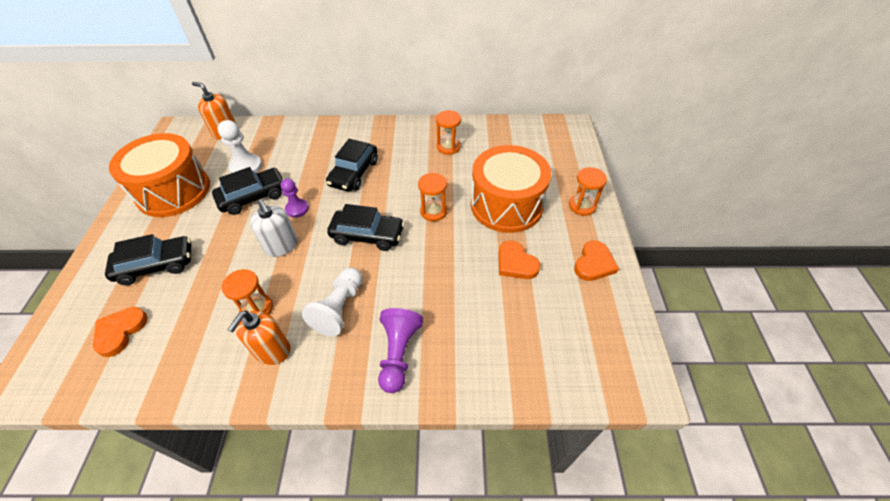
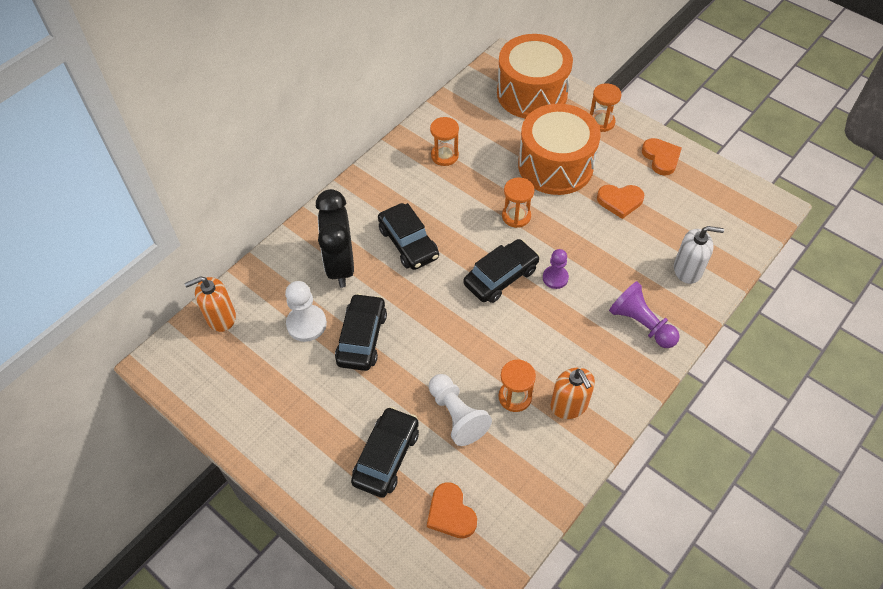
camera: 50 degrees left, 5 degrees up
(173, 191) = (281, 403): orange drum -> orange drum (532, 93)
(281, 246) = (454, 345): white soap dispenser -> white soap dispenser (687, 270)
(297, 209) = (415, 311): purple pawn -> purple pawn (555, 278)
(306, 154) = (340, 265): none -> black clock
(339, 308) = (565, 339): white pawn -> white pawn (457, 415)

